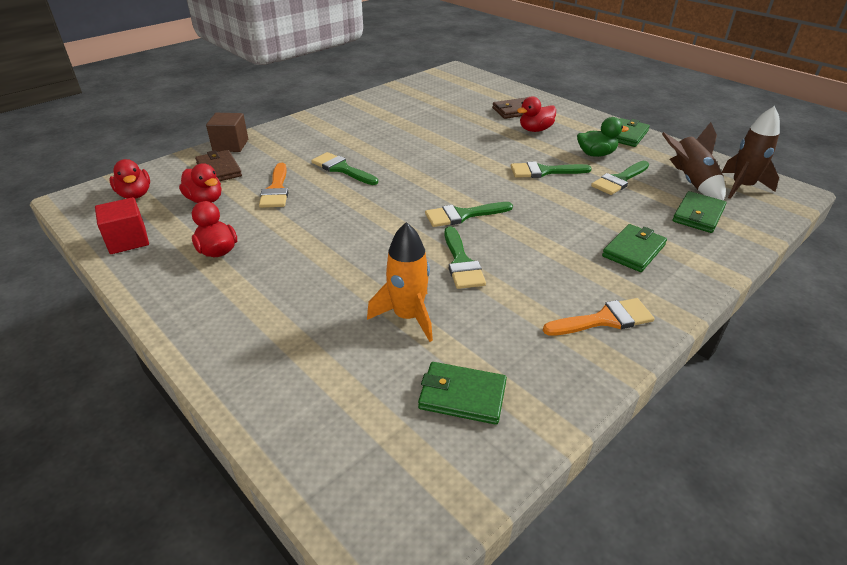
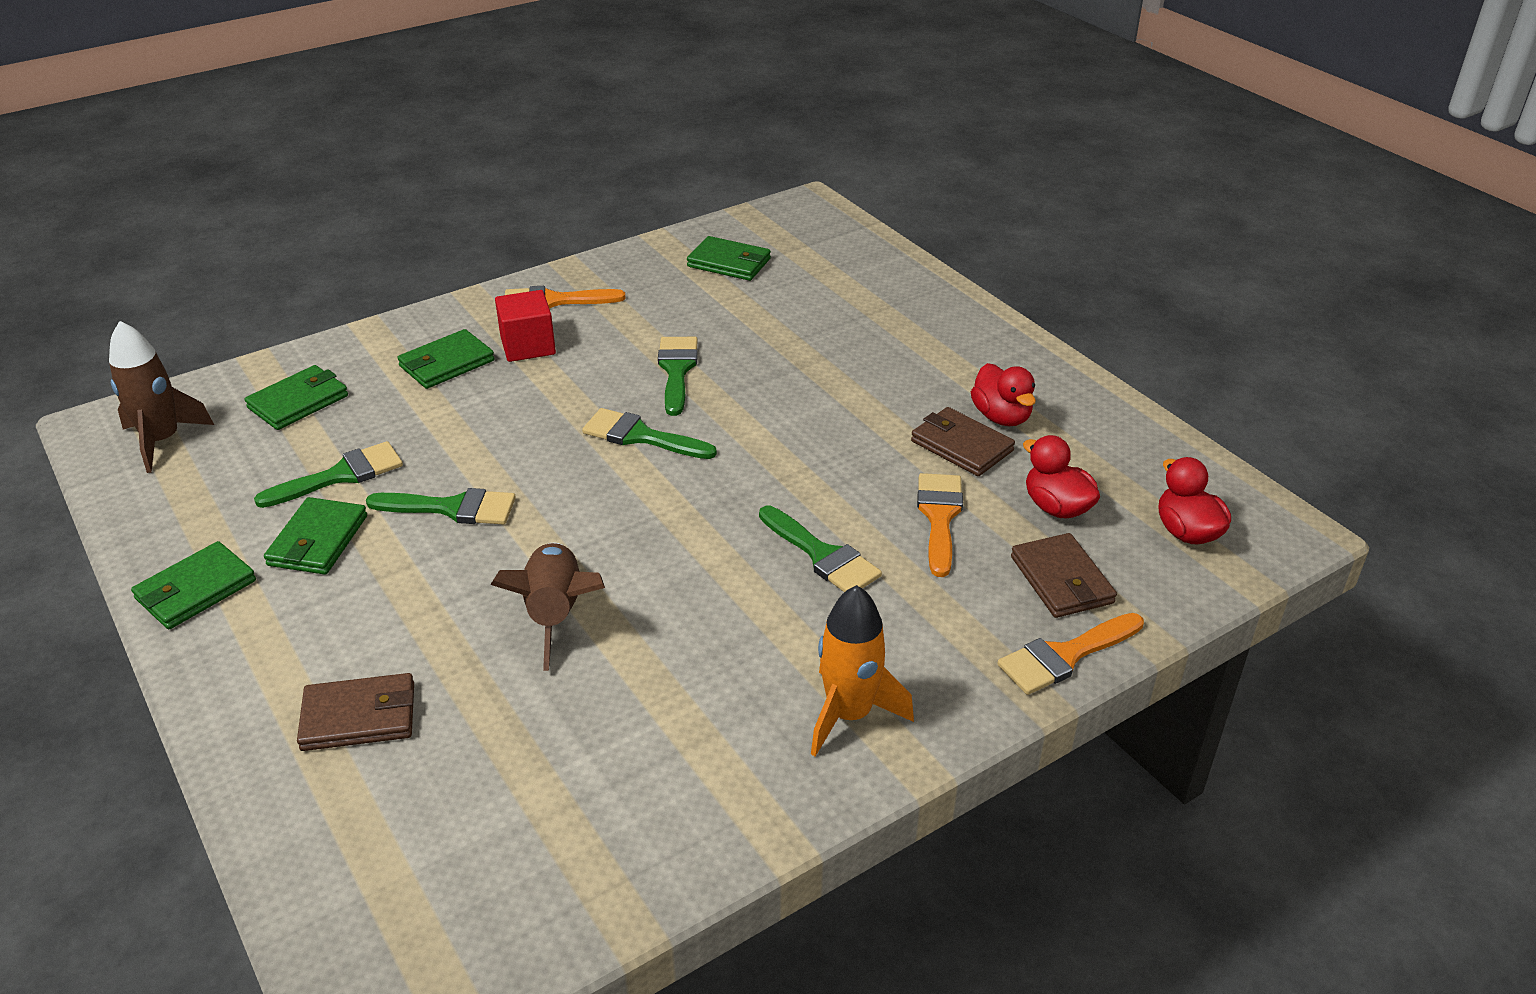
camera: 170 degrees left, 0 degrees up
(128, 240) = (1138, 445): red cube -> red cube (528, 346)
(230, 145) = (1065, 656): brown cube -> orange brush
(252, 228) = (961, 446): none -> brown wallet
(408, 317) = (761, 322): orange rocket -> orange rocket (849, 714)
(463, 215) = (641, 436): green brush -> green brush turned 150 degrees counterclockwise
(535, 130) = (373, 631): red duck -> none
(596, 154) = (318, 541): green duck -> green wallet
(691, 182) = (229, 459): brown rocket -> brown rocket (555, 614)

